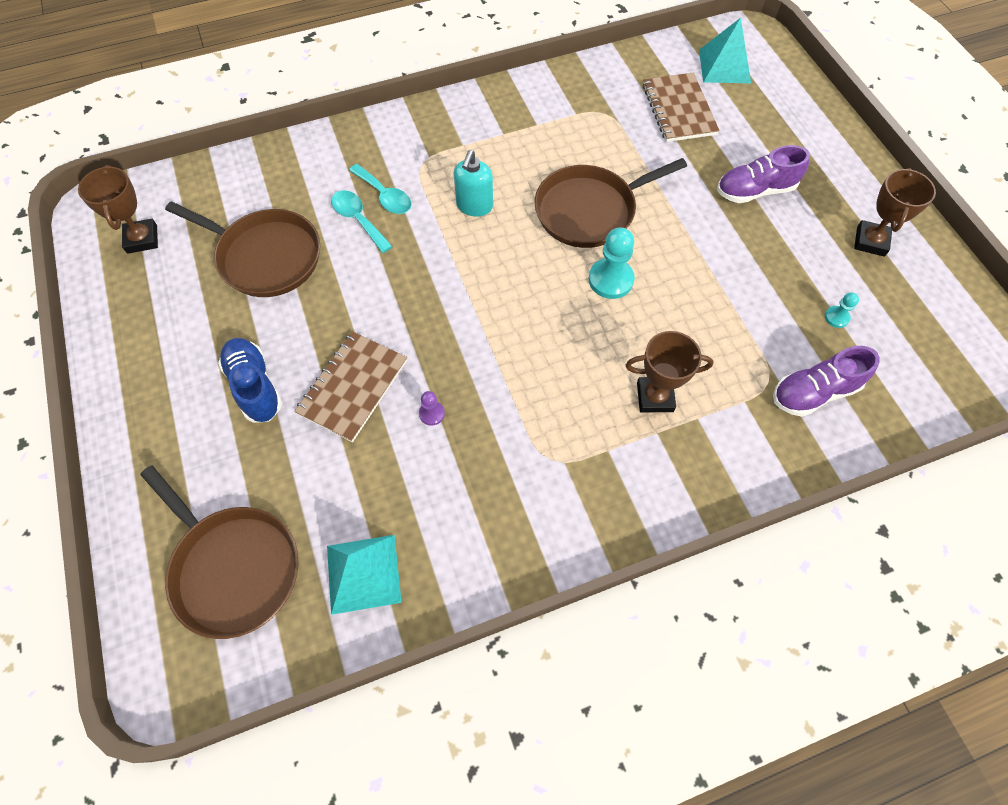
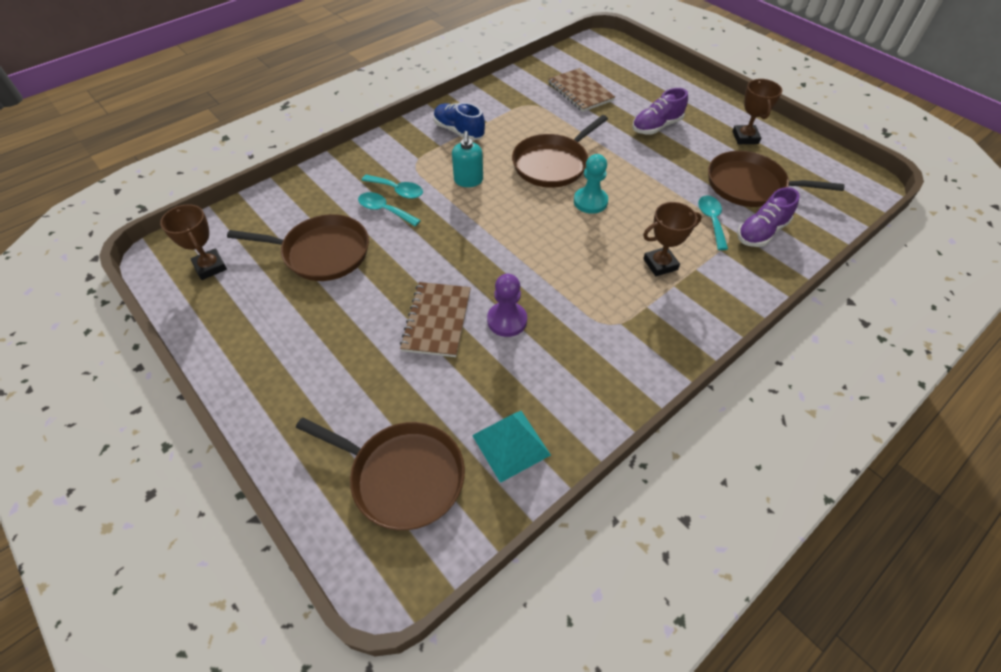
camera: 20 degrees left, 10 degrees down
(255, 386) = (357, 342): blue shoe -> blue shoe (459, 131)
(431, 413) = (507, 320): purple pawn -> purple pawn, size x1.93
(724, 66) = (596, 61): turquoise pyramid -> none
(755, 355) = (711, 221): none -> turquoise spoon
(836, 317) = (750, 185): turquoise pawn -> brown pan

